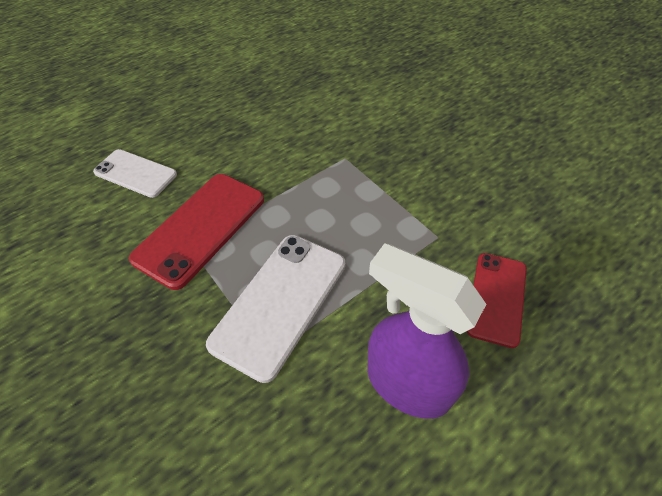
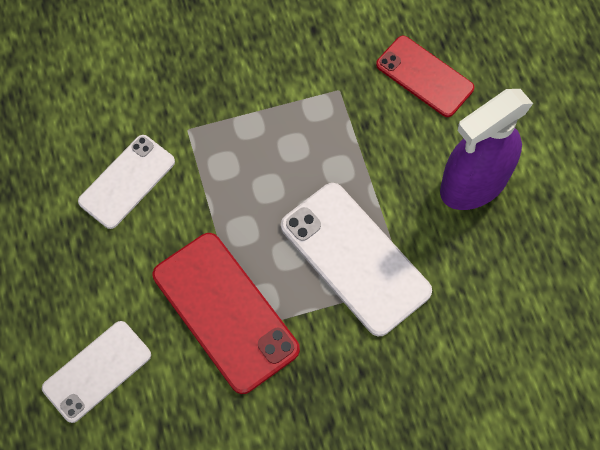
camera: 70 degrees left, 15 degrees up
(287, 141) = (127, 181): none -> white phone

